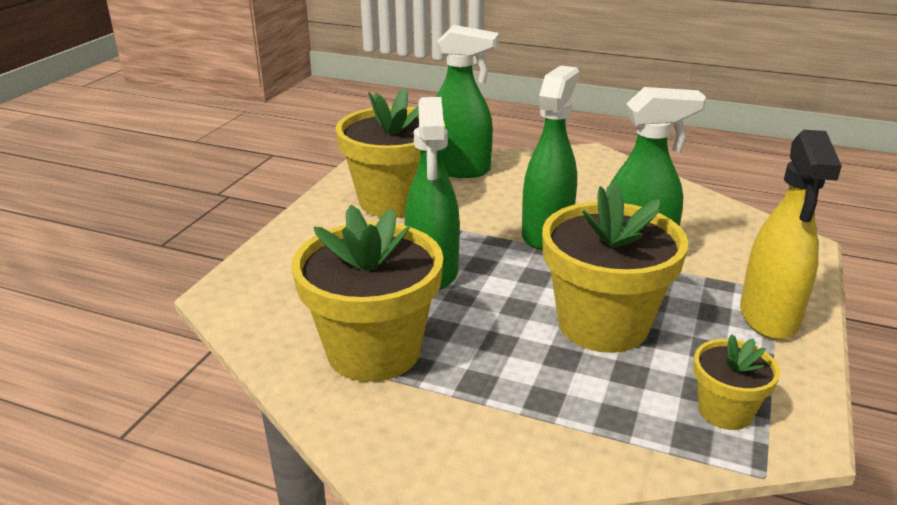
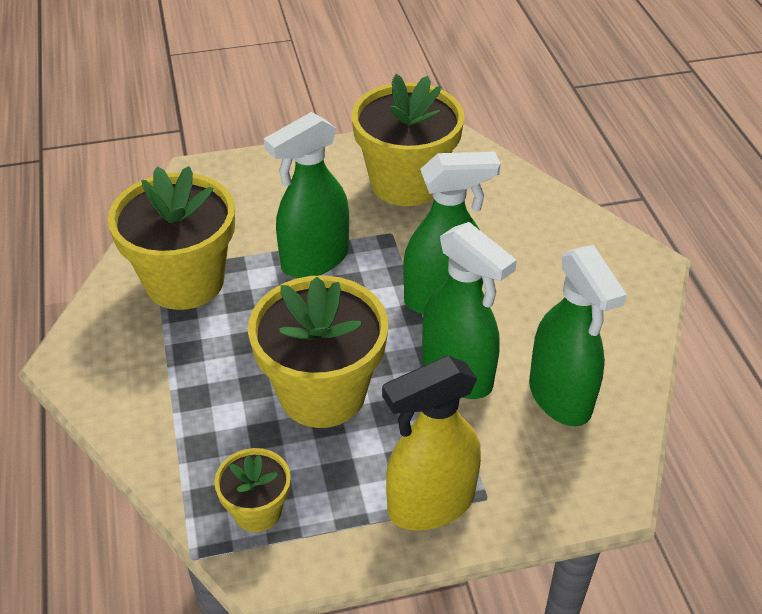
camera: 55 degrees right, 15 degrees up
(460, 170) = (507, 192): green spray bottle -> green spray bottle (560, 397)

